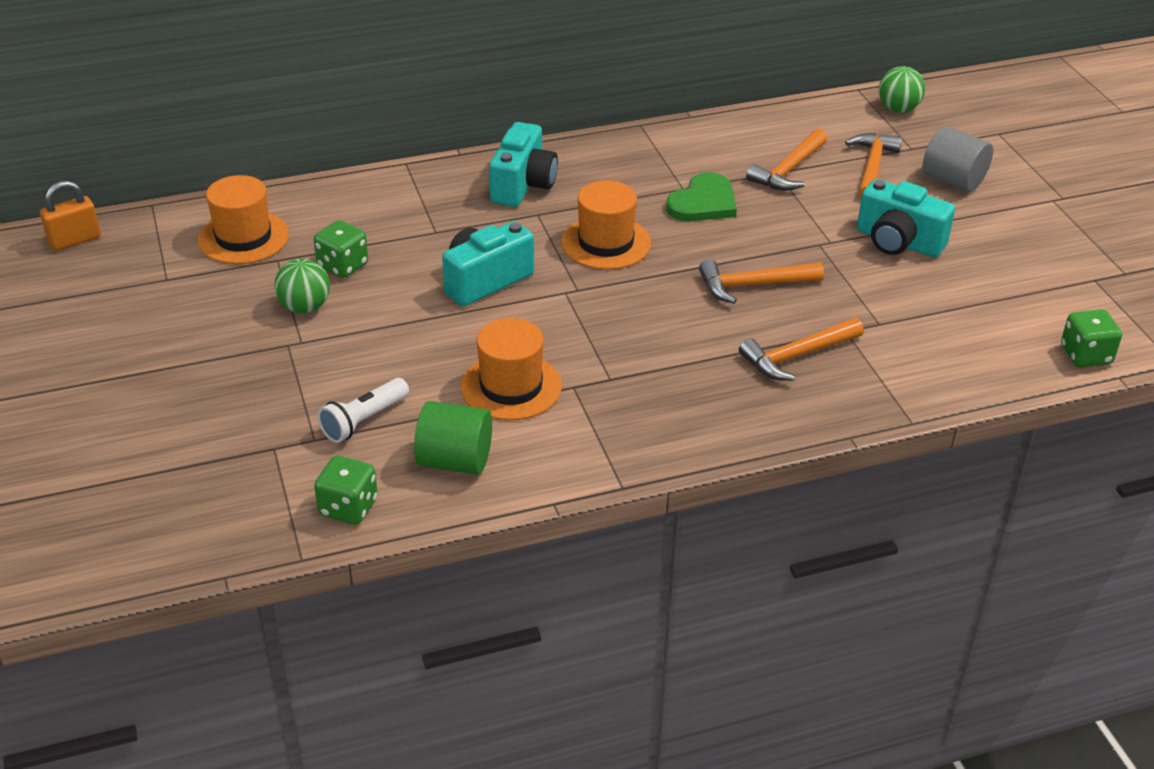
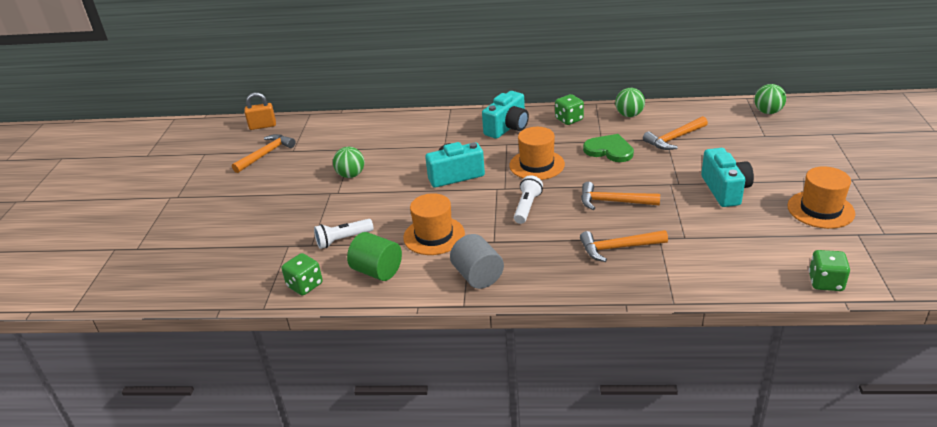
camera: 25 degrees right, 5 degrees down
(243, 238) = (343, 135): orange hat -> orange hat (820, 209)
(343, 266) = (384, 157): green dice -> green dice (569, 119)
(629, 315) = (527, 207): none -> white flashlight
(702, 139) = (629, 115): none -> green ball
(703, 202) = (609, 150): green heart -> green heart turned 120 degrees counterclockwise
(872, 167) = (731, 144): orange hammer -> orange hammer (266, 154)
(898, 242) = (725, 190): turquoise camera -> turquoise camera turned 150 degrees counterclockwise
(953, 180) = (783, 158): grey cylinder -> grey cylinder (478, 276)

